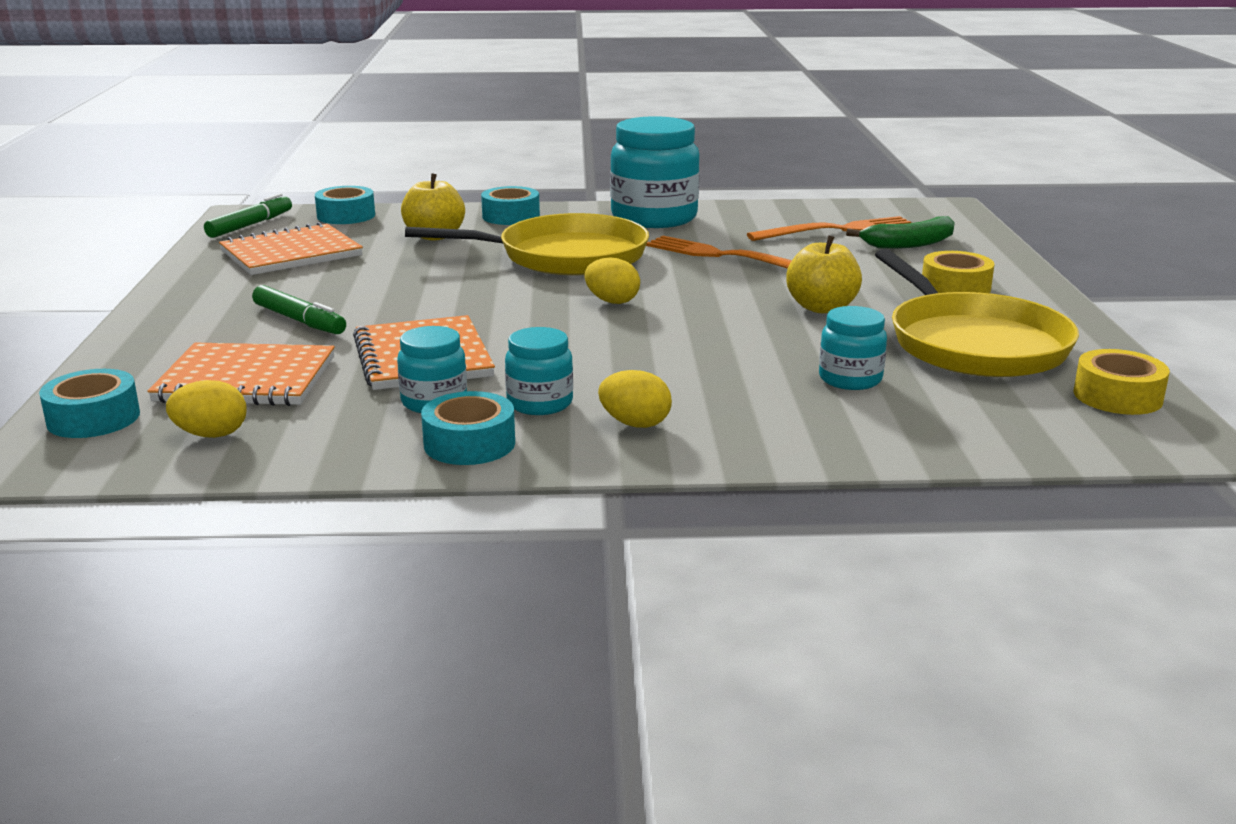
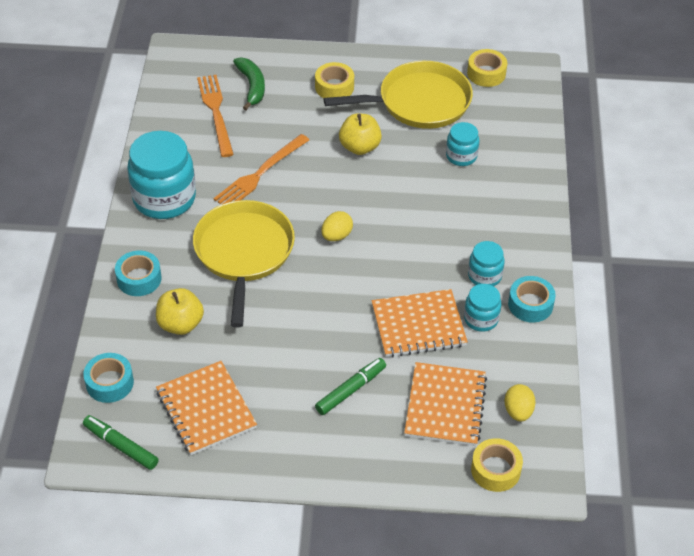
camera: 85 degrees left, 25 degrees up
(93, 418) = (495, 470): turquoise tape -> yellow tape
(635, 424) = (510, 241): yellow egg -> none

